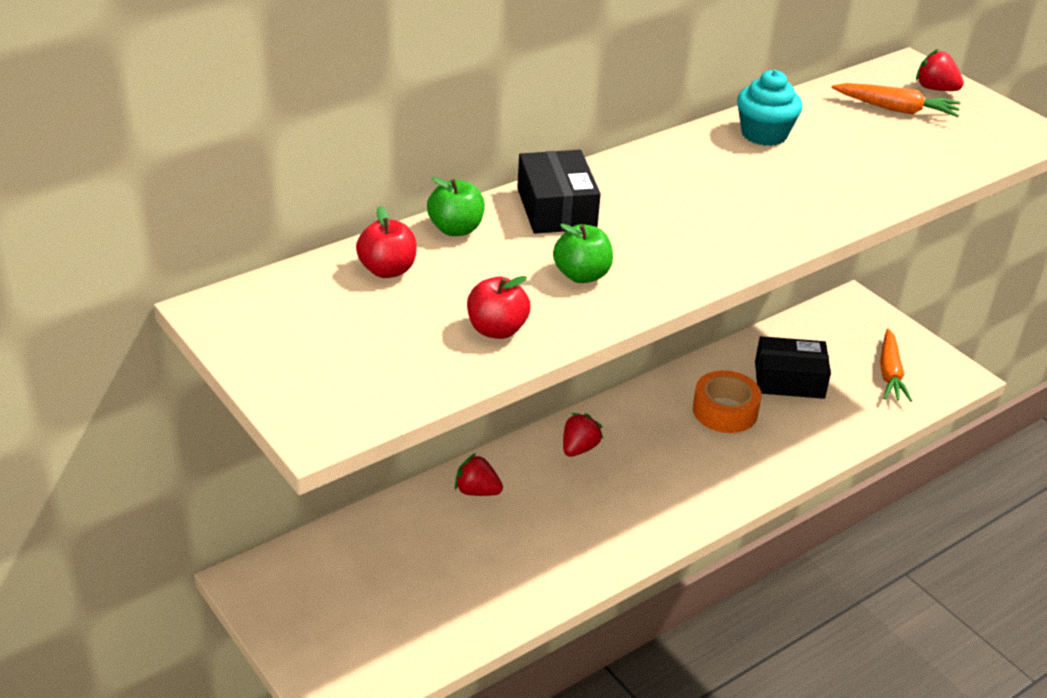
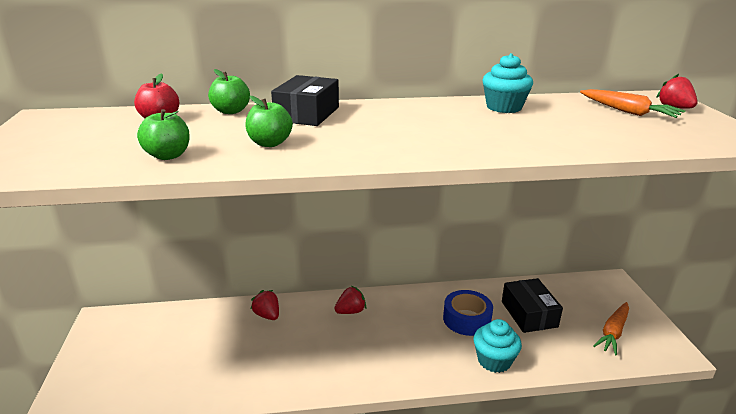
camera: 30 degrees right, 10 degrees down
(497, 330) = (168, 155): red apple -> green apple
(725, 411) = (466, 319): orange tape -> blue tape
(789, 379) = (529, 314): black box -> black box turned 45 degrees clockwise
(789, 453) = (494, 361): none -> turquoise cupcake

